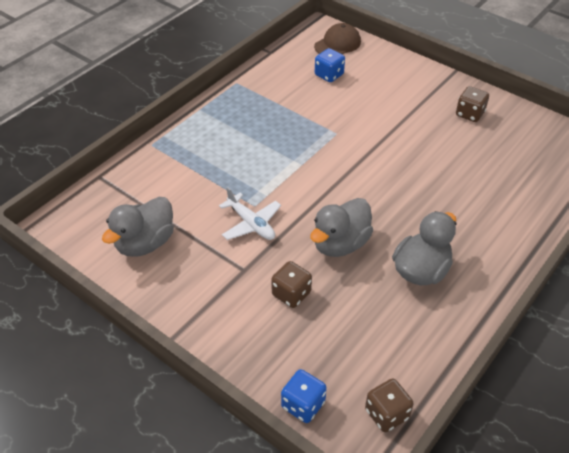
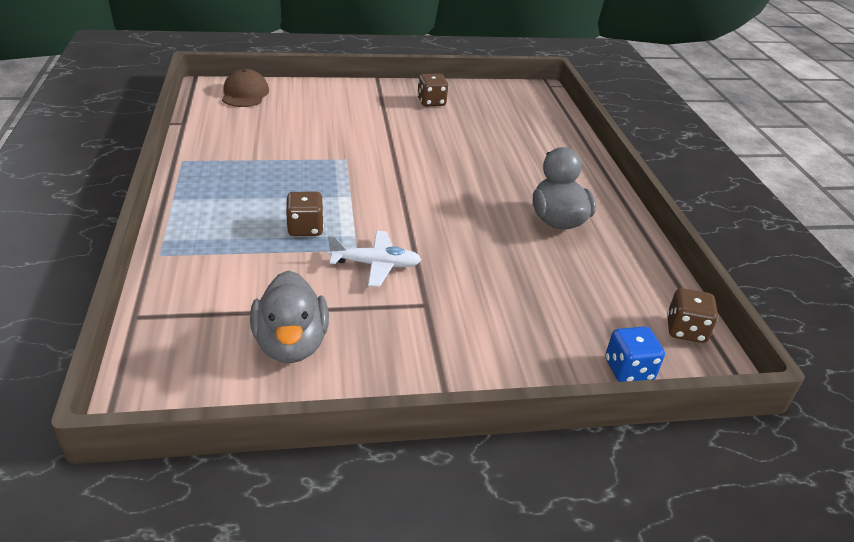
camera: 50 degrees left, 10 degrees down
(291, 294) = (493, 296): brown dice -> brown dice (305, 228)
(329, 75) = (272, 119): blue dice -> none
(340, 244) = (473, 236): grey duck -> none

